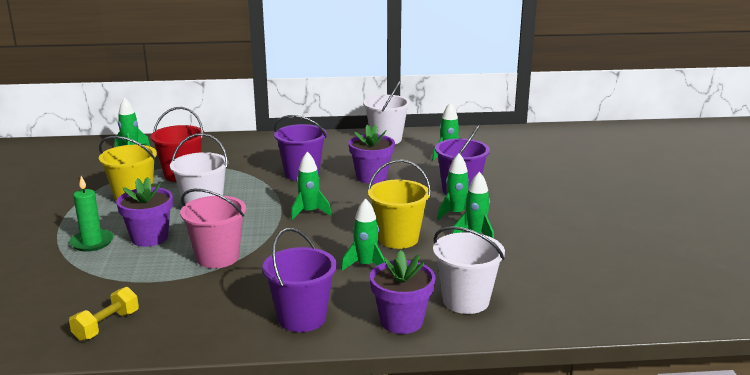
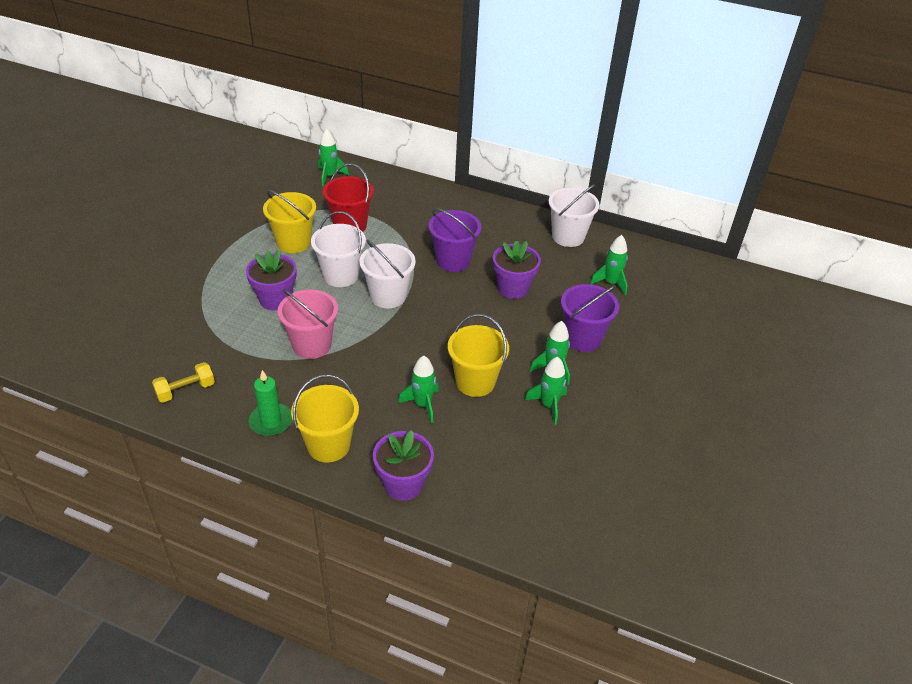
camera: 25 degrees right, 20 degrees up
(92, 242) = (230, 288): green candle -> green candle (271, 421)
(302, 318) = (328, 445): purple bucket -> yellow bucket
(309, 212) = (423, 317): green rocket -> none
(465, 301) = (474, 484): white bucket -> white bucket (388, 296)

